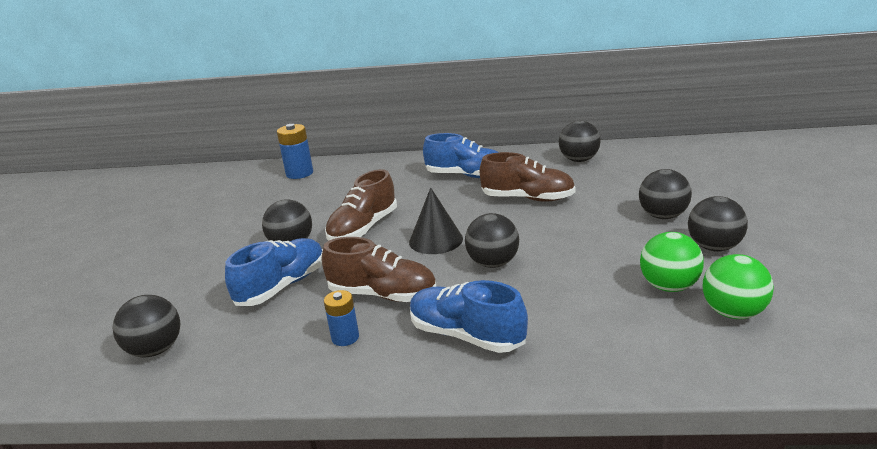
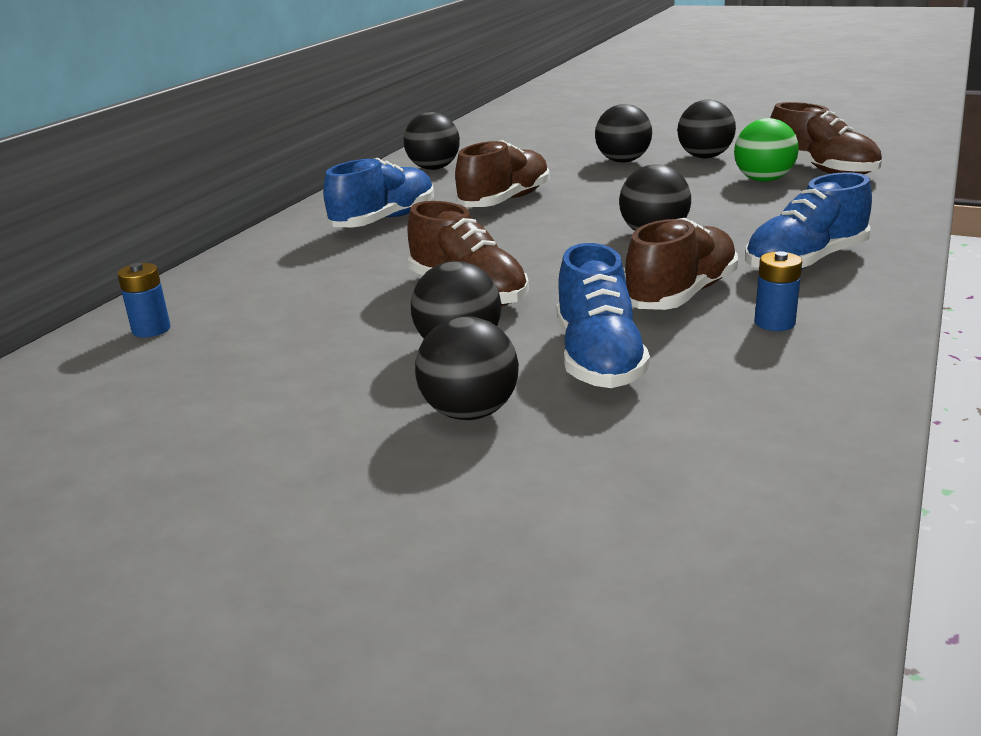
camera: 70 degrees left, 0 degrees up
(156, 350) = (730, 472): black ball -> black ball (470, 413)
(282, 286) = (598, 359): blue shoe -> blue shoe turned 150 degrees counterclockwise
(299, 173) = (151, 329): blue battery -> blue battery, size x0.64
(436, 240) = (560, 254): black cone -> none
(733, 313) = (821, 170): green ball -> brown shoe

